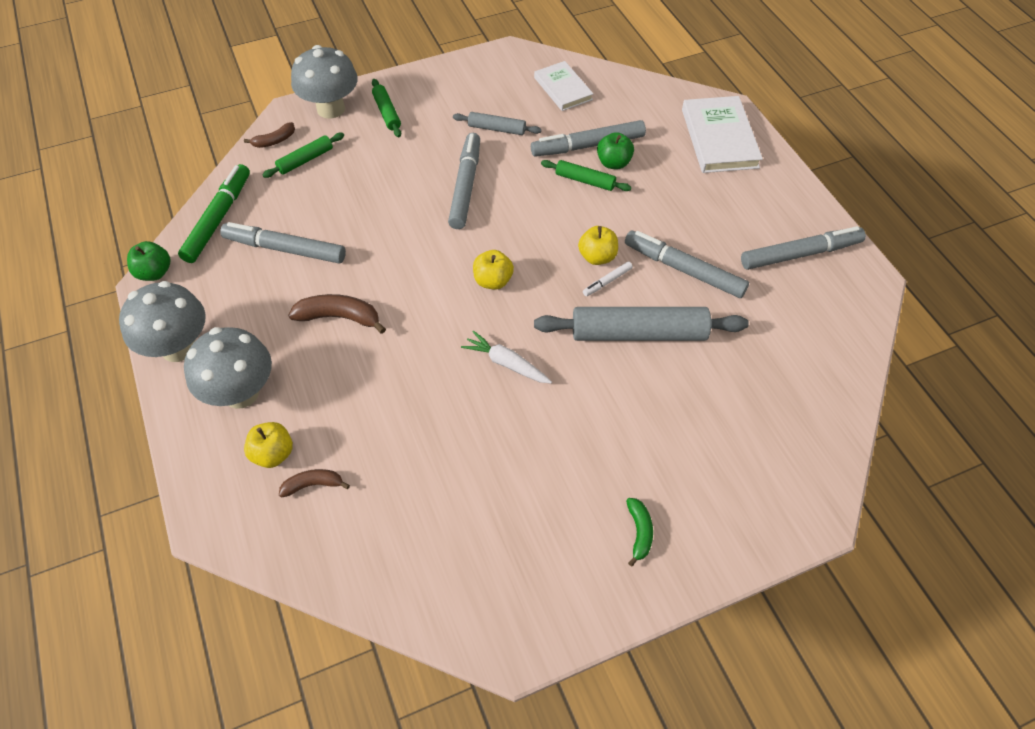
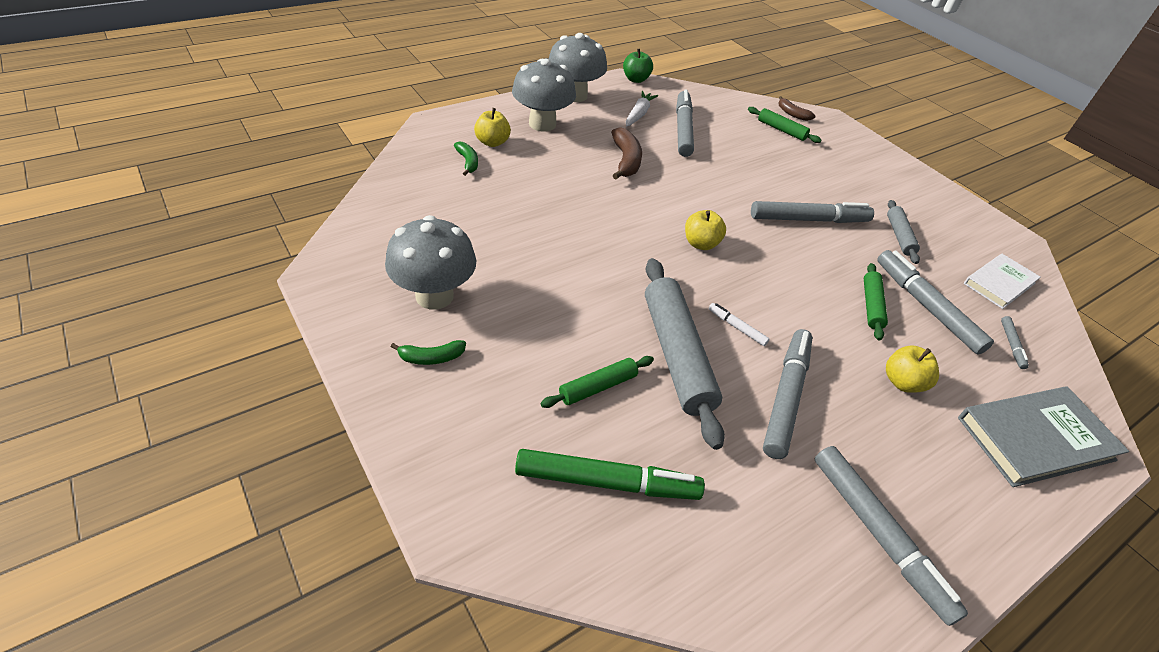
camera: 75 degrees right, 10 degrees down
(218, 218) = (698, 98): green marker -> green marker (607, 482)
(313, 485) = (468, 162): brown banana -> green banana
(331, 109) = (848, 137): grey mushroom -> grey mushroom (434, 296)
(387, 113) = (867, 167): green rolling pin -> green rolling pin (598, 387)
(506, 363) = (607, 257): white carrot -> white carrot (639, 114)
(597, 257) = (767, 318): yellow apple -> yellow apple (902, 382)
(613, 163) = (915, 329): green apple -> none
(631, 112) = (1011, 345): none -> grey marker
(719, 138) = (1035, 439): white book -> grey book

